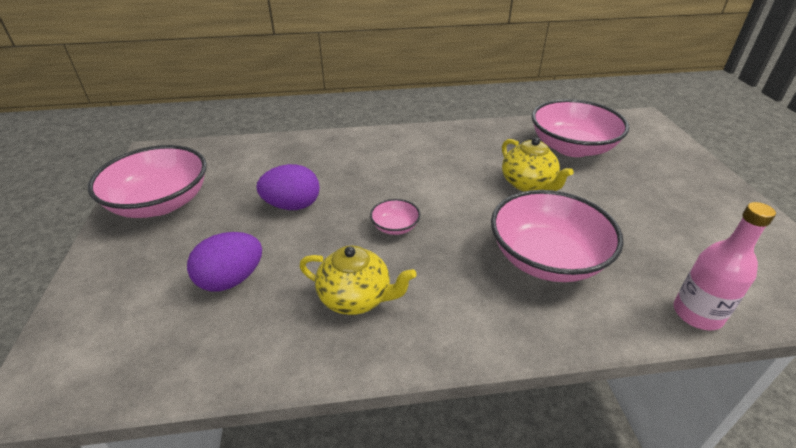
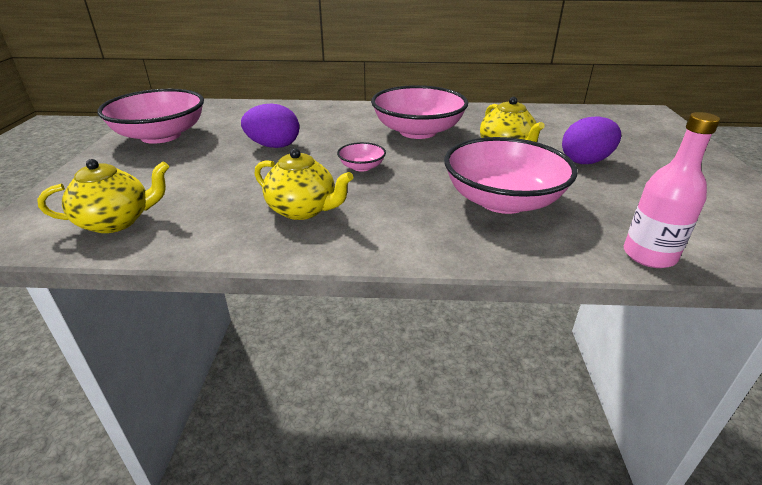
camera: 10 degrees right, 5 degrees down
(159, 344) = (116, 221): none -> yellow teapot
(231, 280) = (197, 188): purple egg -> purple egg (585, 161)
(572, 147) = (563, 127): pink bowl -> pink bowl (418, 131)

